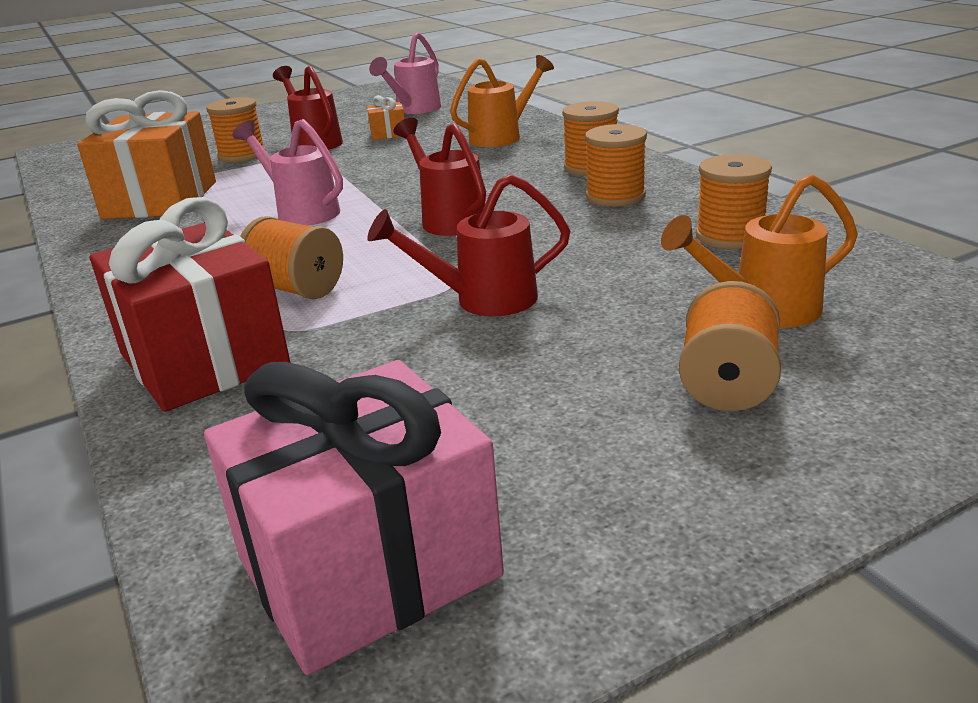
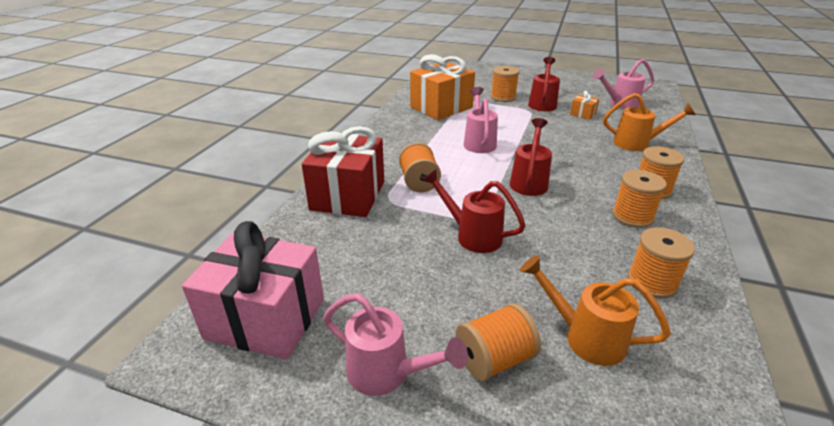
camera: 45 degrees right, 5 degrees up
(654, 481) = (387, 374): none -> pink watering can

